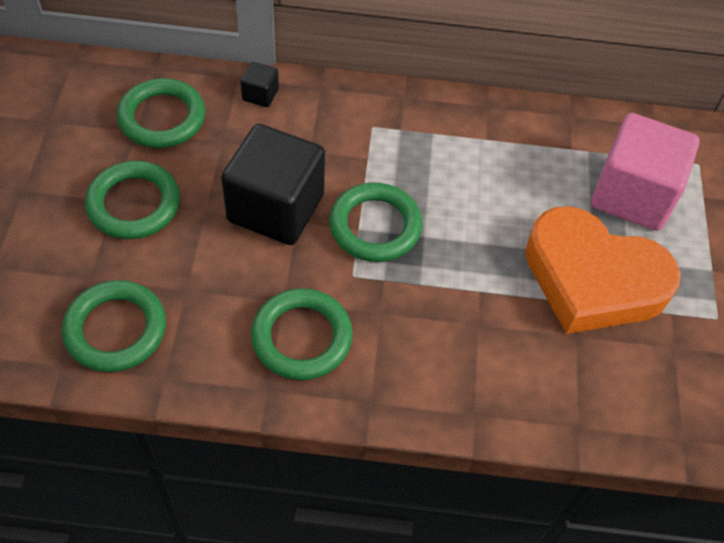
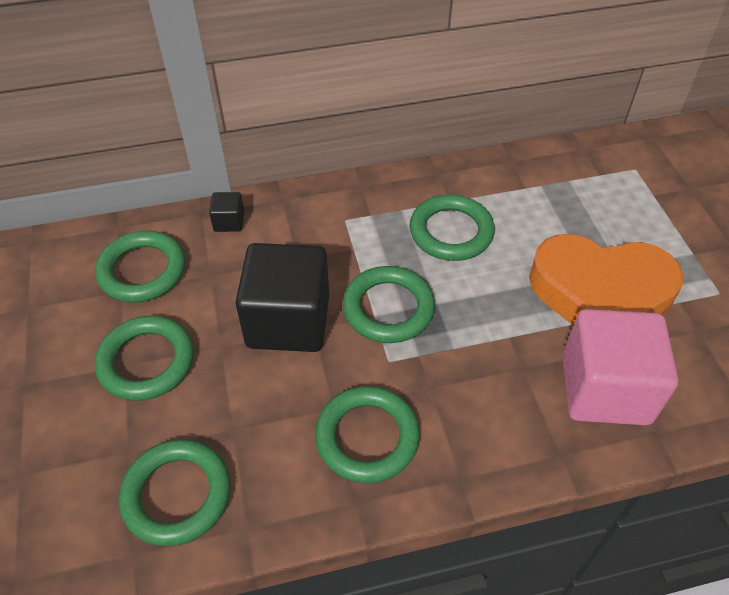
camera: 15 degrees left, 5 degrees down
(471, 171) = (451, 232): none -> green ring
(632, 195) = (596, 211): pink cube -> pink cube (605, 389)

